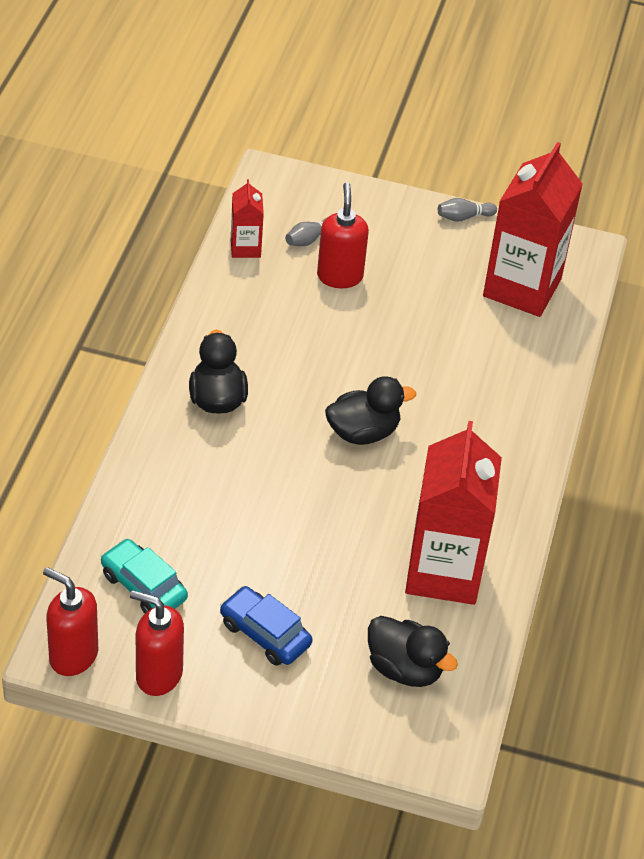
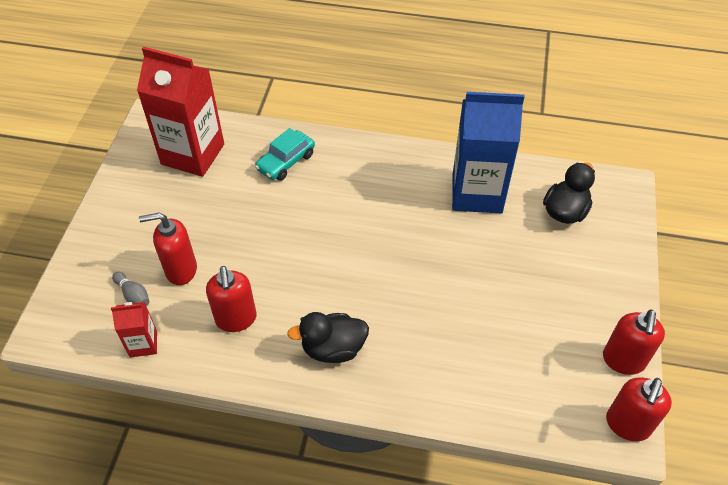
camera: 90 degrees left, 5 degrees up
(143, 586) = (544, 381): turquoise car -> turquoise car (286, 162)
(265, 634) = (563, 294): blue car -> none
(267, 320) = (236, 319): none -> red soap dispenser
(363, 432) = (355, 245): black duck -> none
(443, 572) = (477, 193): red carton -> blue carton
(463, 217) = (111, 190): grey bowling pin -> none

